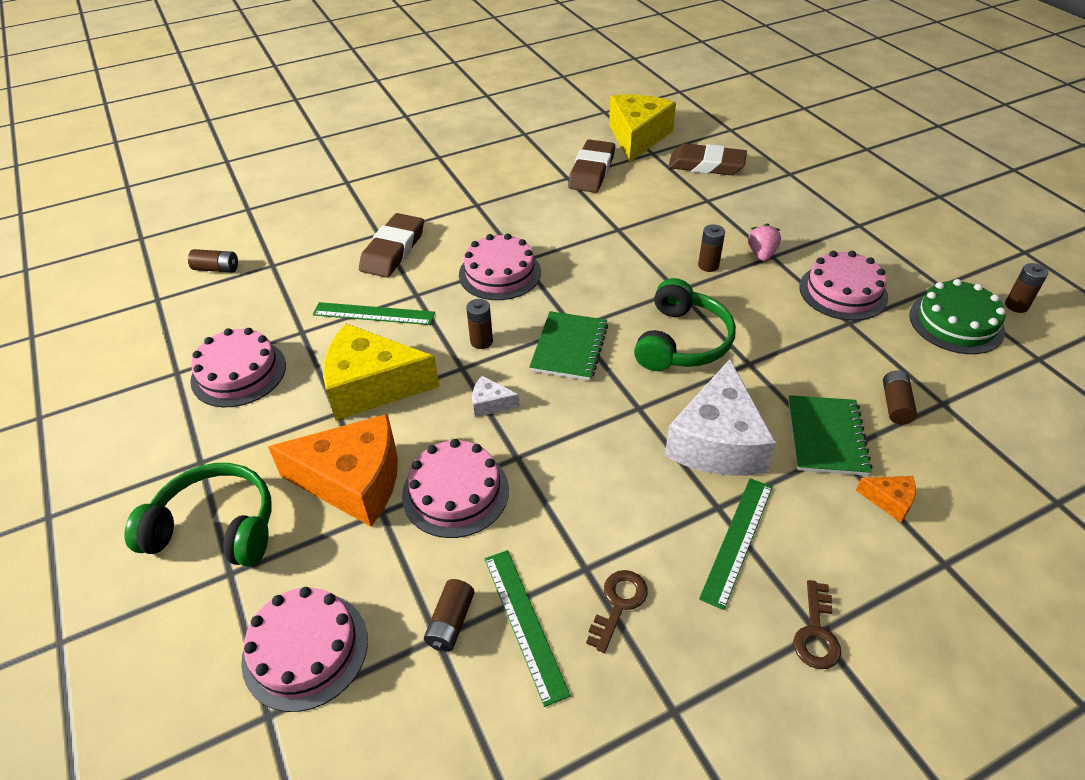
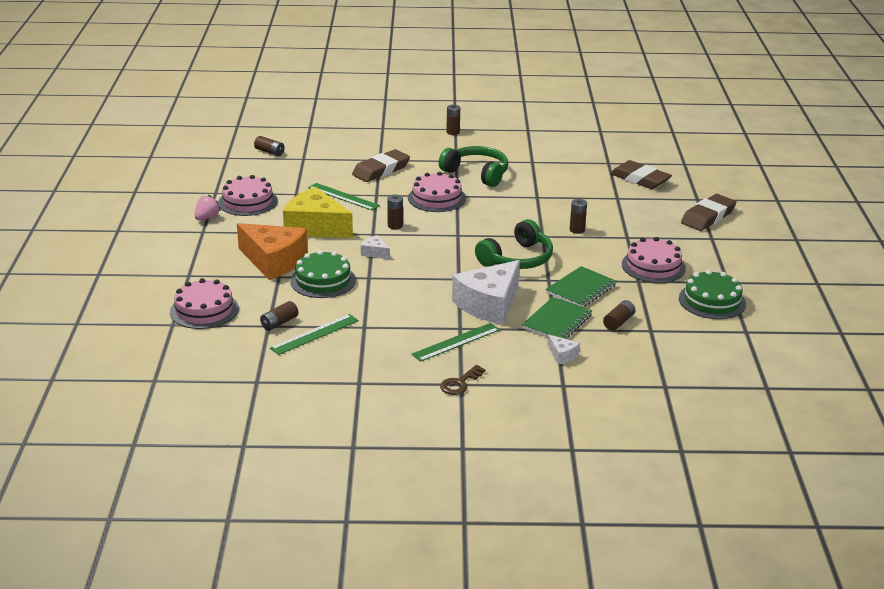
camera: 25 degrees right, 15 degrees down
(215, 527) = (193, 257): green headphones -> green headphones (477, 173)
(455, 492) = (323, 280): pink cake -> green cake
(524, 623) = (315, 334): green ruler -> green ruler turned 45 degrees clockwise
(569, 348) = (444, 243): green notebook -> green notebook (581, 289)
(592, 171) = (552, 162): brown eraser -> brown eraser (708, 217)
(618, 604) = (368, 343): brown key -> none
(637, 137) = (607, 151): yellow cheese -> none
(761, 254) = (620, 234): pink strawberry -> pink strawberry (207, 218)
(889, 500) = (562, 355): orange cheese -> white cheese
(1016, 306) = (768, 305): brown battery -> brown battery (453, 132)

